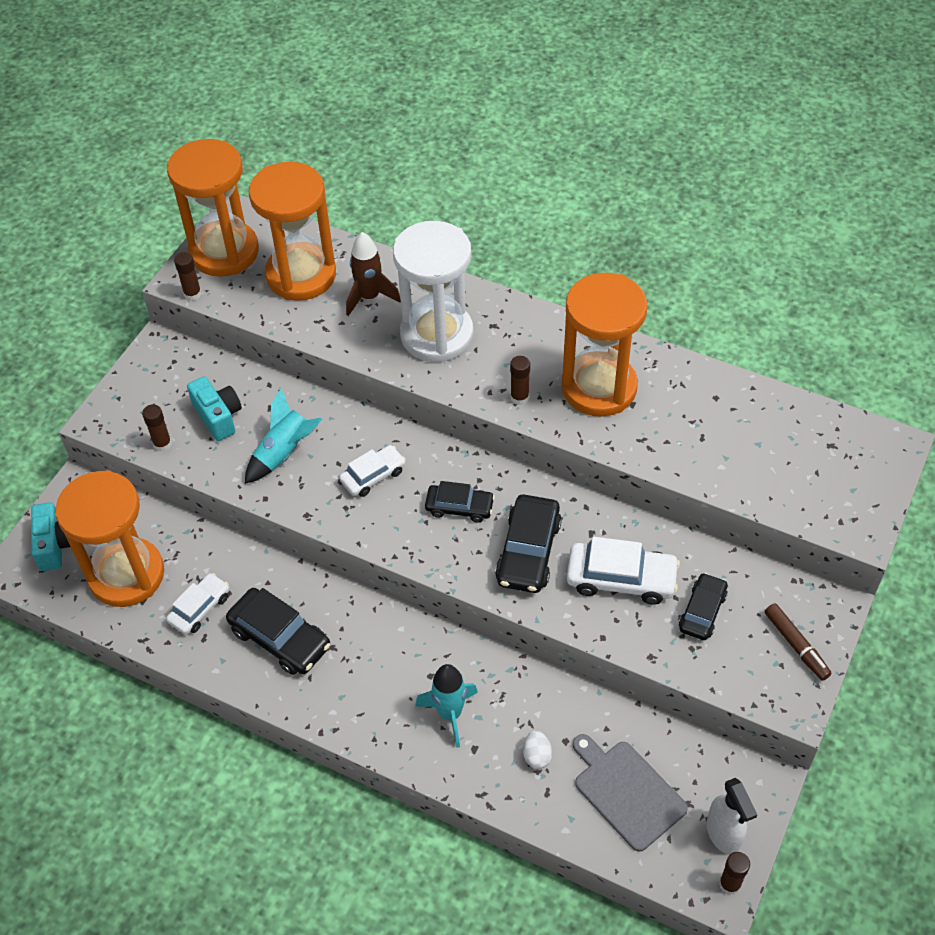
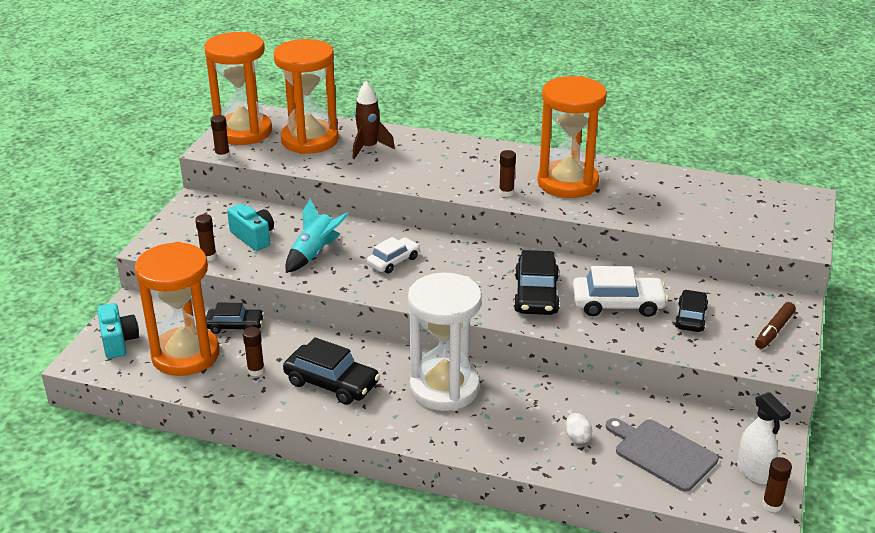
camera: 10 degrees left, 20 degrees down
(200, 608) = (256, 370): white car -> brown glue stick
(437, 335) = (429, 164): white hourglass -> white hourglass (444, 388)
(450, 714) = (494, 418): turquoise rocket -> none
(459, 507) = (471, 274): black car -> black car (235, 326)
(796, 645) = (774, 331): brown marker -> brown marker turned 75 degrees clockwise

